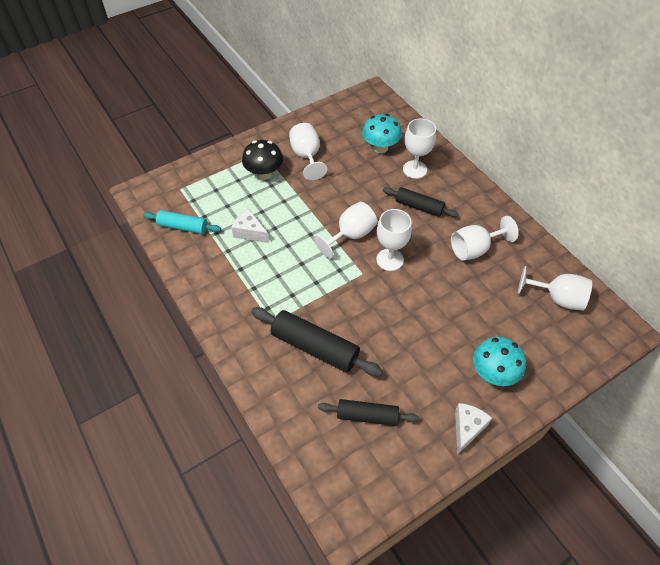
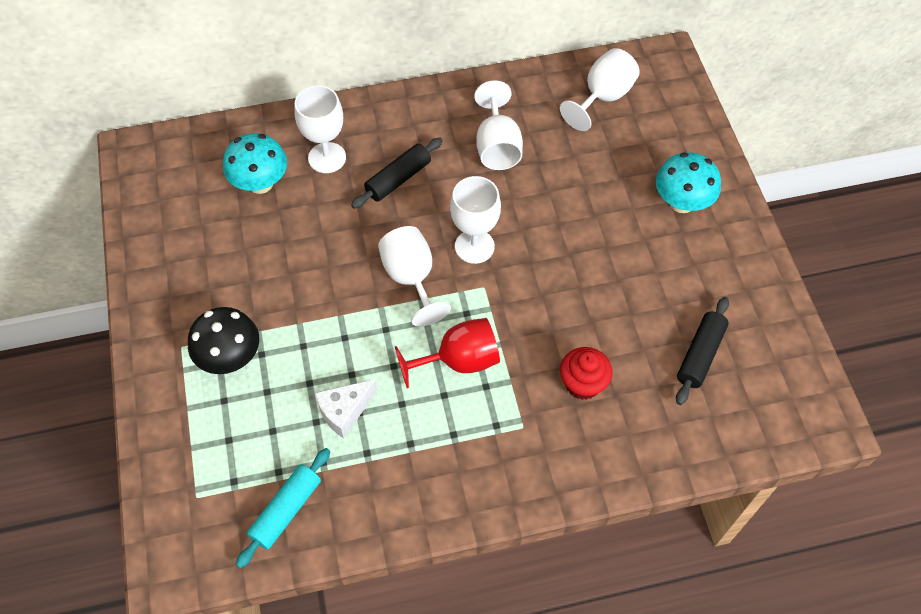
camera: 70 degrees left, 5 degrees up
(304, 276) = (459, 361): none -> red goblet
(307, 156) = (225, 285): white goblet -> none
(314, 347) = (582, 384): black rolling pin -> red cupcake
(467, 428) = (744, 257): white cheese -> none

